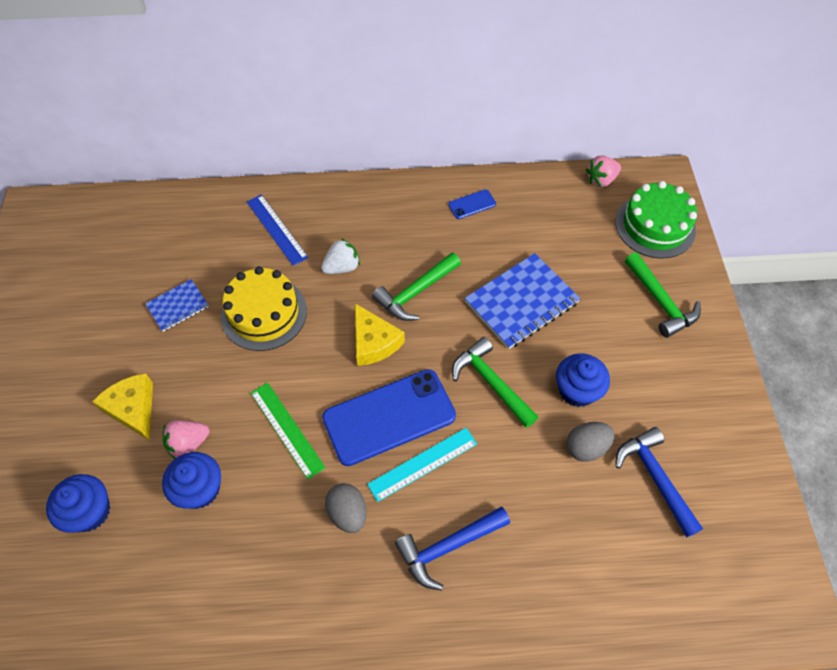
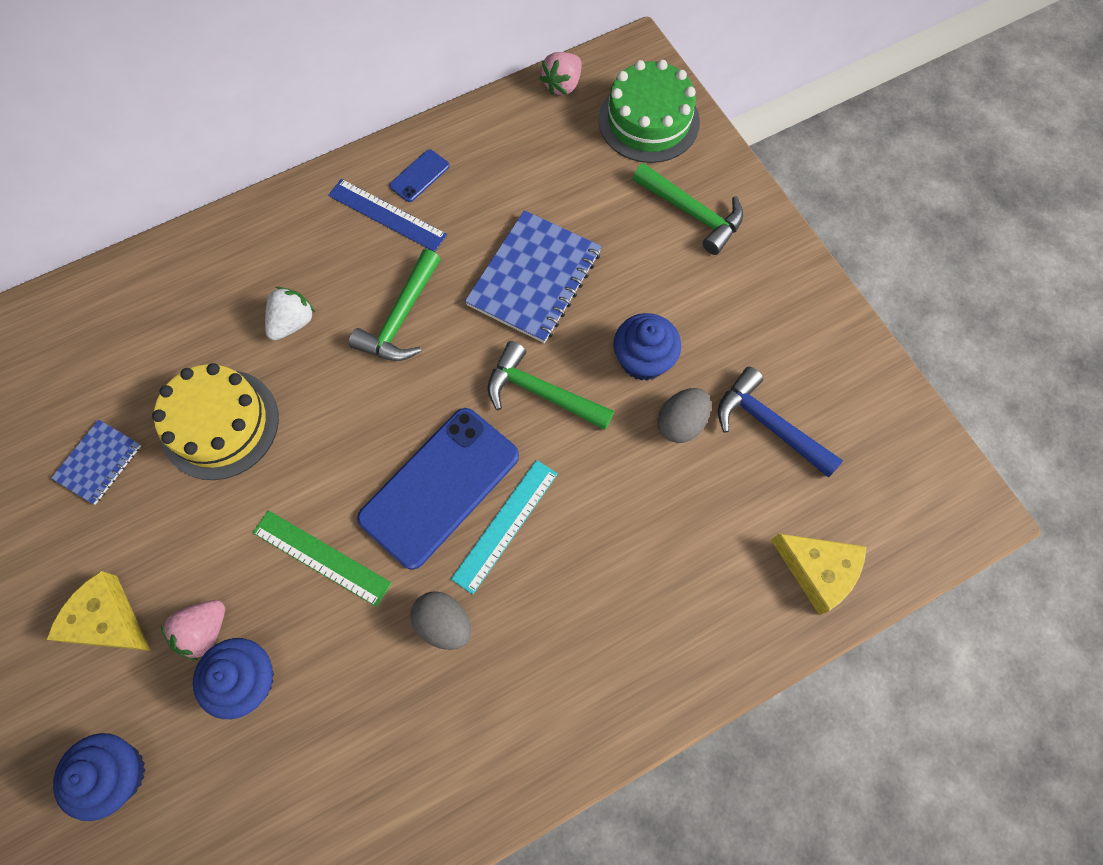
camera: 25 degrees left, 10 degrees up
(276, 229) = (182, 306): blue ruler -> blue ruler (387, 215)
(374, 342) = (378, 402): yellow cheese -> yellow cheese (818, 571)
(448, 547) = (577, 608): blue hammer -> none

